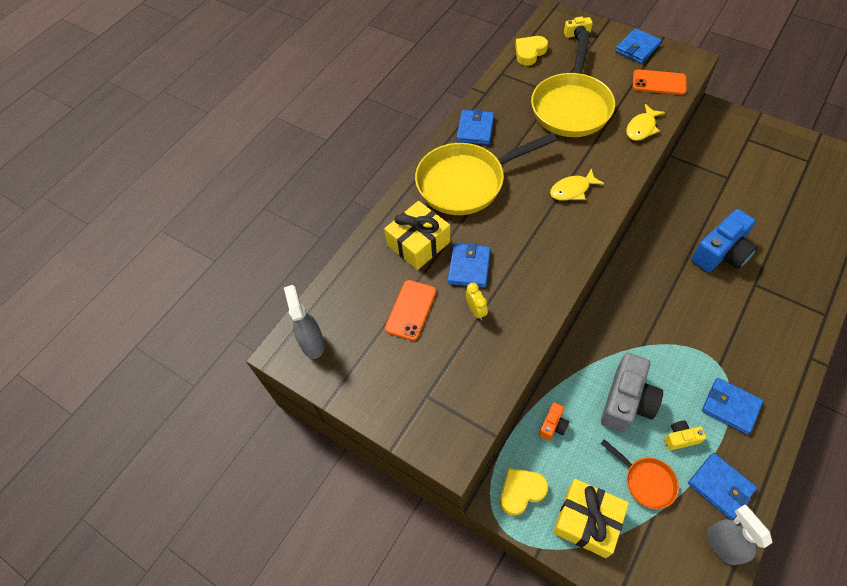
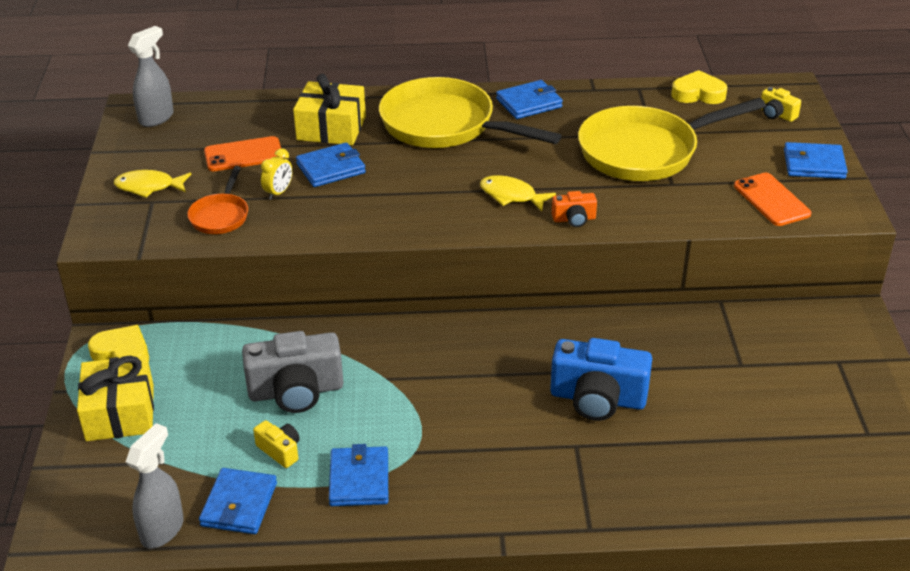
camera: 50 degrees right, 20 degrees down
(553, 425) = (219, 347): orange camera -> orange camera (574, 219)
(642, 128) = (672, 212): yellow fish -> yellow fish (149, 187)
(646, 481) = (201, 441): orange pan -> orange pan (220, 216)

